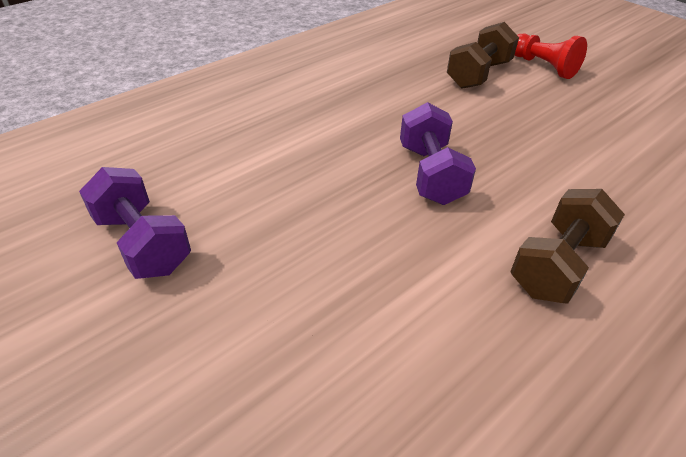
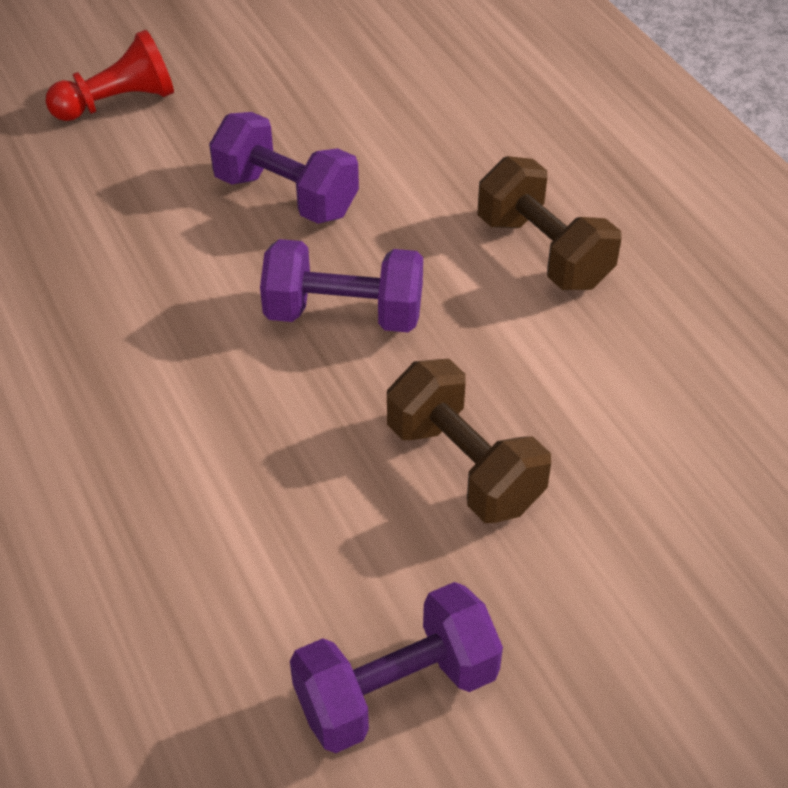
camera: 75 degrees left, 5 degrees up
(478, 75) = (104, 182): brown dumbbell -> brown dumbbell (464, 466)
(517, 134) = (286, 196): none -> purple dumbbell

